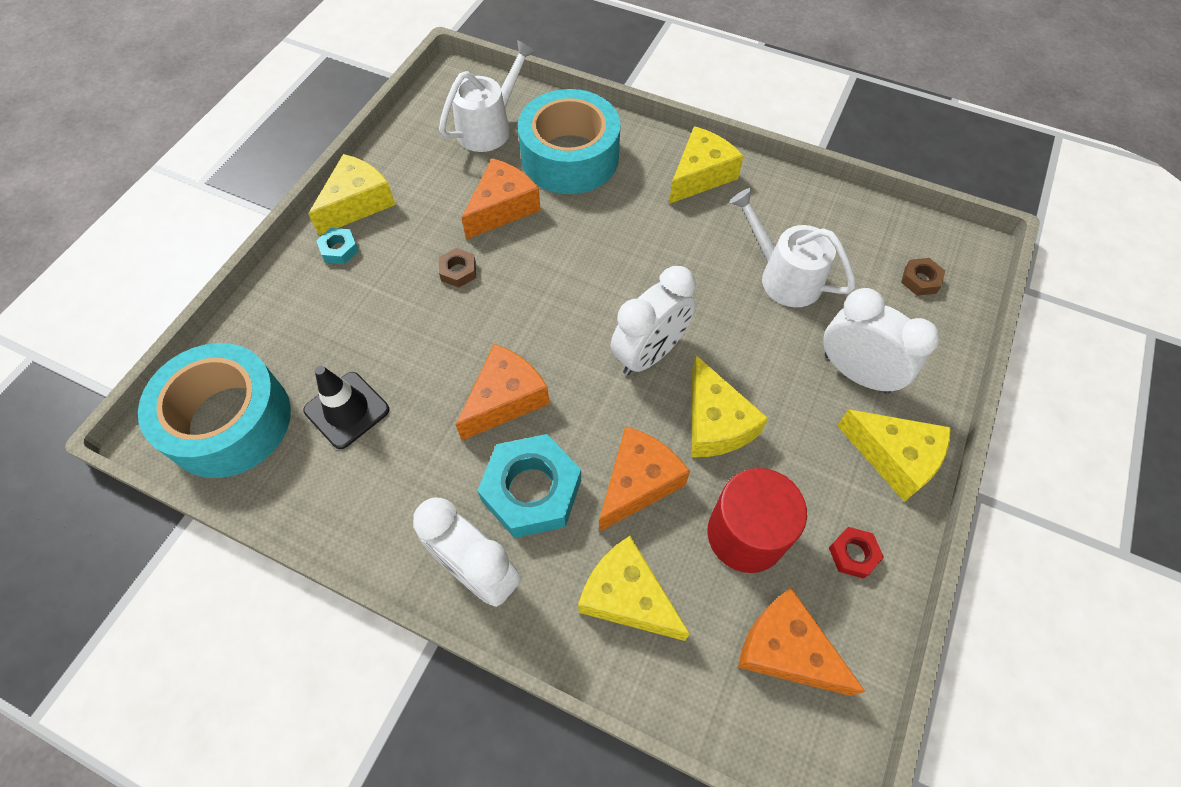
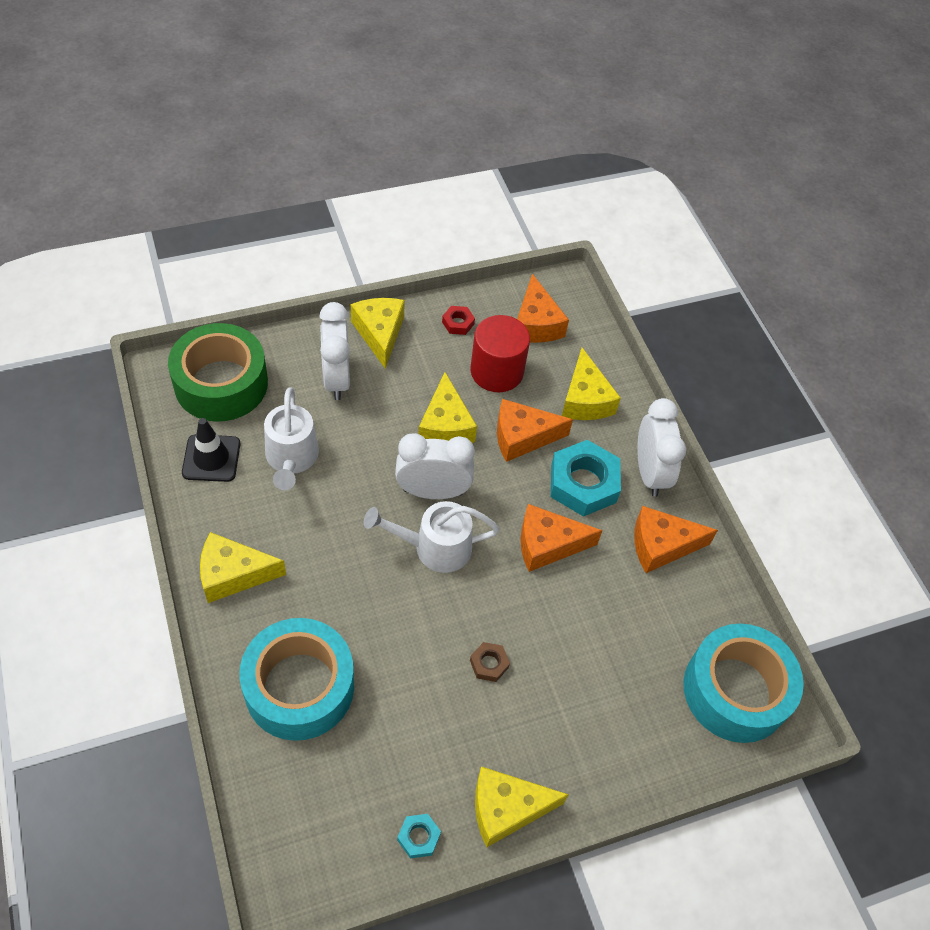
camera: 140 degrees left, 5 degrees down
(339, 249) = (558, 771): turquoise nut -> turquoise nut (418, 837)
(347, 410) = (652, 628): black traffic cone -> black traffic cone (211, 458)
(490, 127) = (322, 787): white watering can -> white watering can (433, 547)
(502, 208) = (402, 689): orange cheese -> orange cheese (661, 545)
(715, 423) = (445, 425): yellow cheese -> yellow cheese turned 150 degrees clockwise
(920, 280) = (221, 383): brown nut -> green tape

